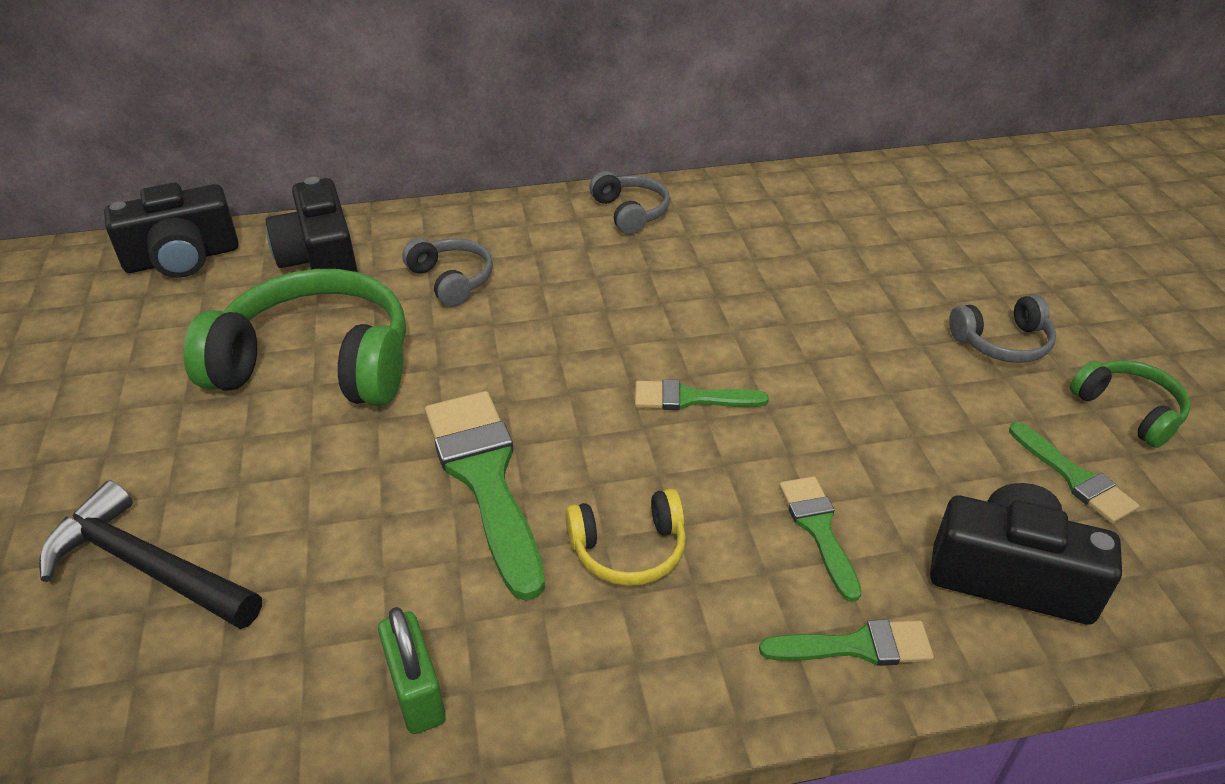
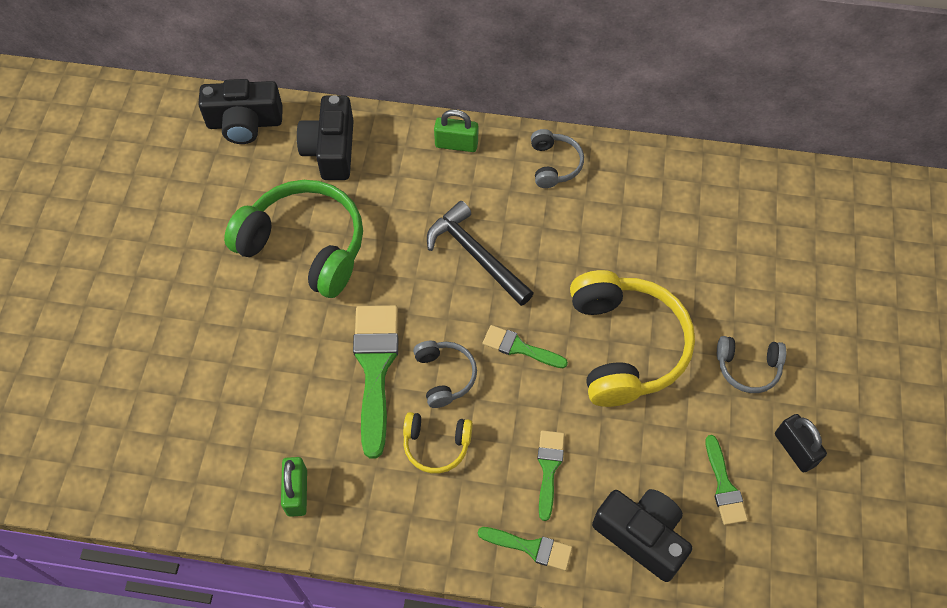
camera: 20 degrees right, 20 degrees up
(147, 567) = (182, 369): black hammer -> black hammer (475, 255)
(452, 280) = (409, 196): grey headphones -> grey headphones (445, 376)
(494, 220) = (456, 144): none -> green padlock
(833, 360) = (625, 346): none -> yellow headphones
(1128, 410) = (794, 449): green headphones -> black padlock

